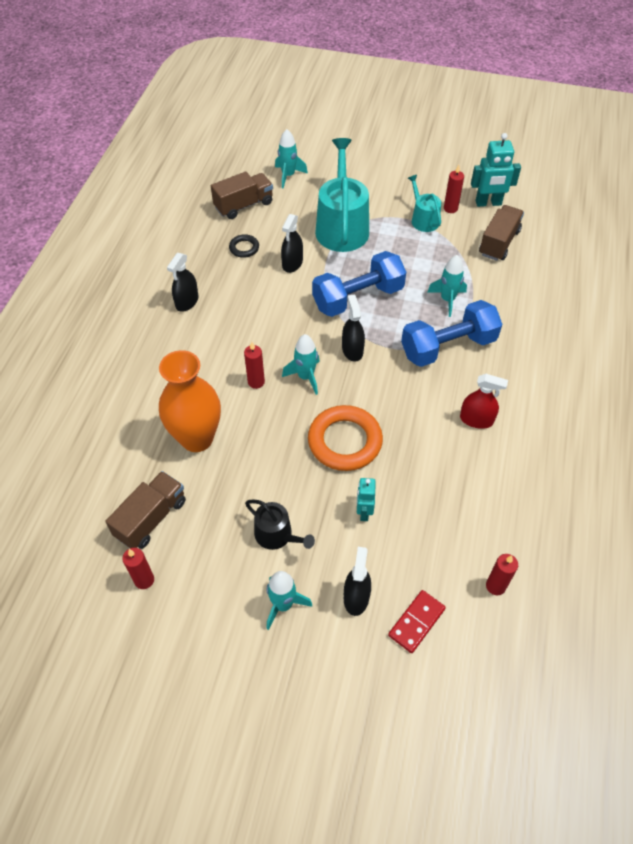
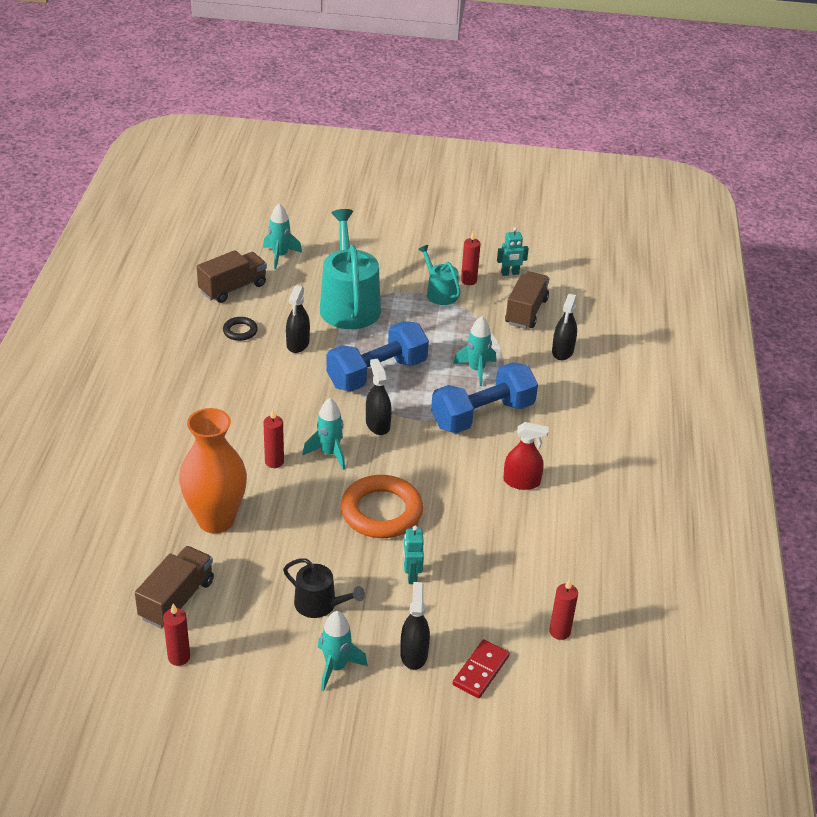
camera: 10 degrees left, 15 degrees down
(187, 302) = (182, 388): black spray bottle -> black spray bottle (562, 351)
(488, 203) = (510, 273): turquoise robot -> turquoise robot, size x0.61

